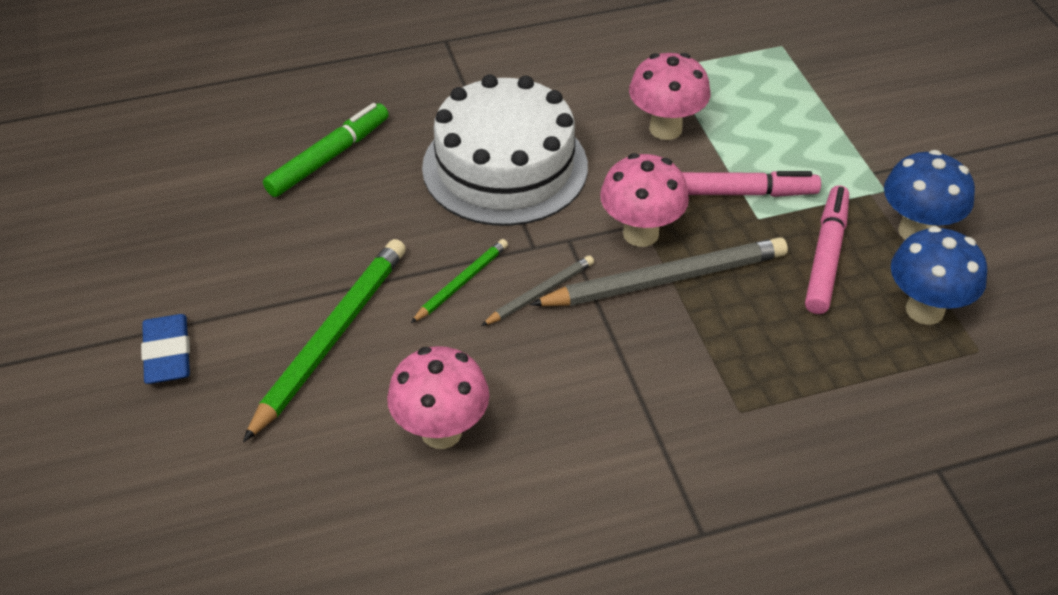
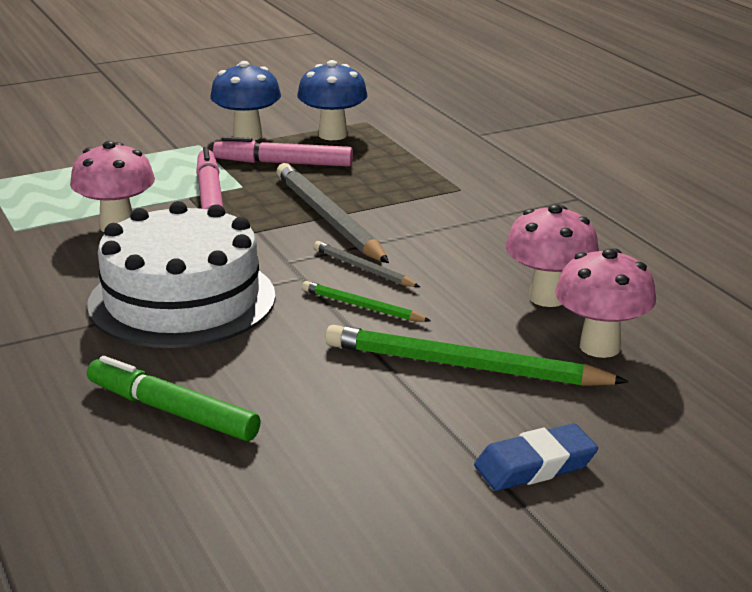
camera: 100 degrees left, 20 degrees down
(640, 234) = (272, 230): pink mushroom -> pink mushroom (600, 347)

